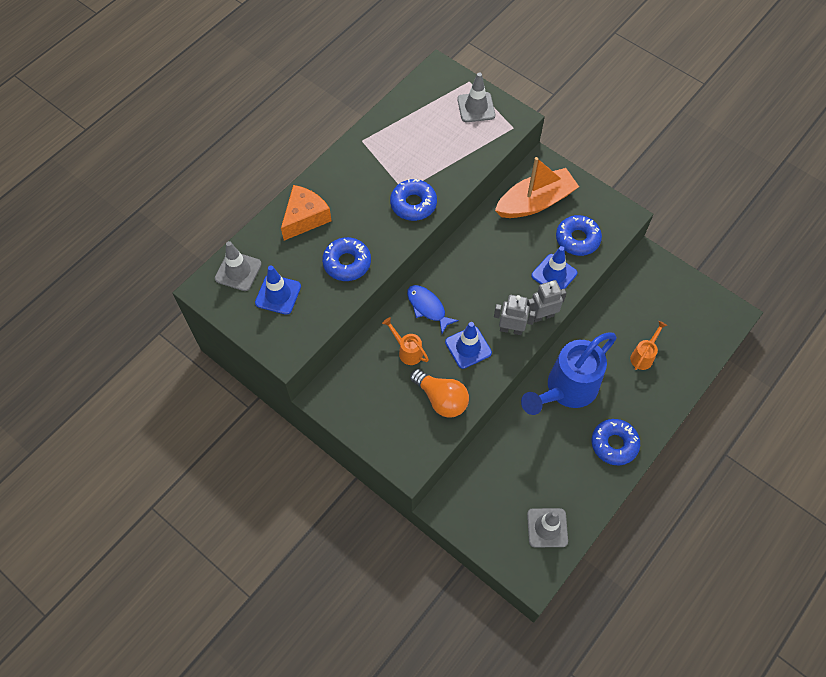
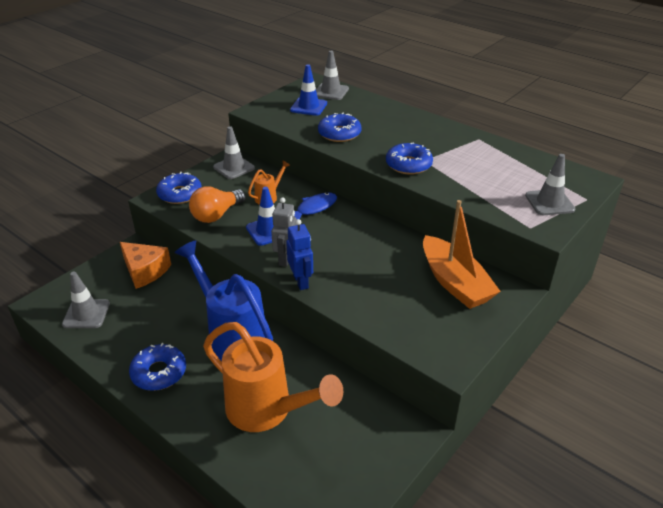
camera: 90 degrees right, 25 degrees down
(305, 218) = (385, 115): orange cheese -> orange cheese (145, 271)
(345, 392) = (234, 167): none -> grey traffic cone
(542, 316) = (301, 281): grey robot -> blue robot
(554, 274) = (355, 293): blue traffic cone -> none
(577, 239) = (406, 315): blue donut -> blue donut (180, 194)
(643, 356) = (268, 411): orange watering can -> orange watering can, size x2.24

